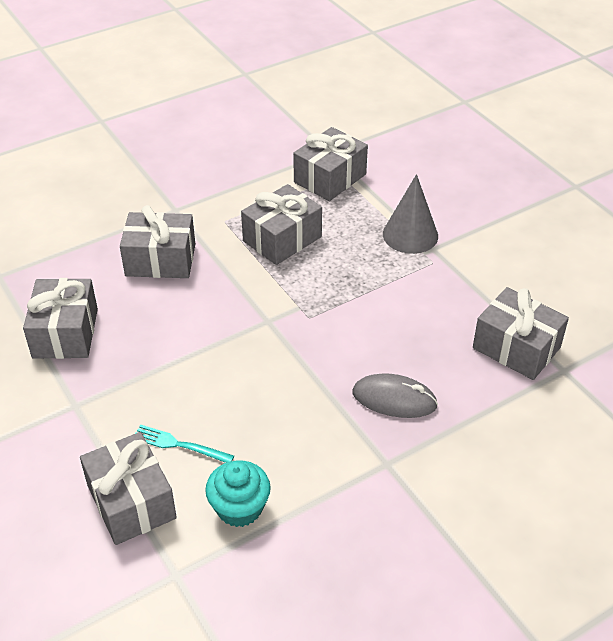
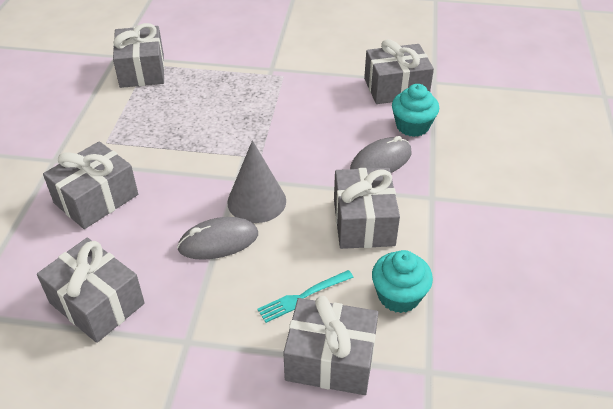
camera: 50 degrees left, 0 degrees up
(187, 356) = (218, 241): none -> grey mouse
(282, 239) = (167, 125): grey gift -> grey gift (363, 222)
(410, 235) = (246, 70): grey cone -> grey cone (256, 201)
(472, 393) = (412, 126): none -> turquoise cupcake

